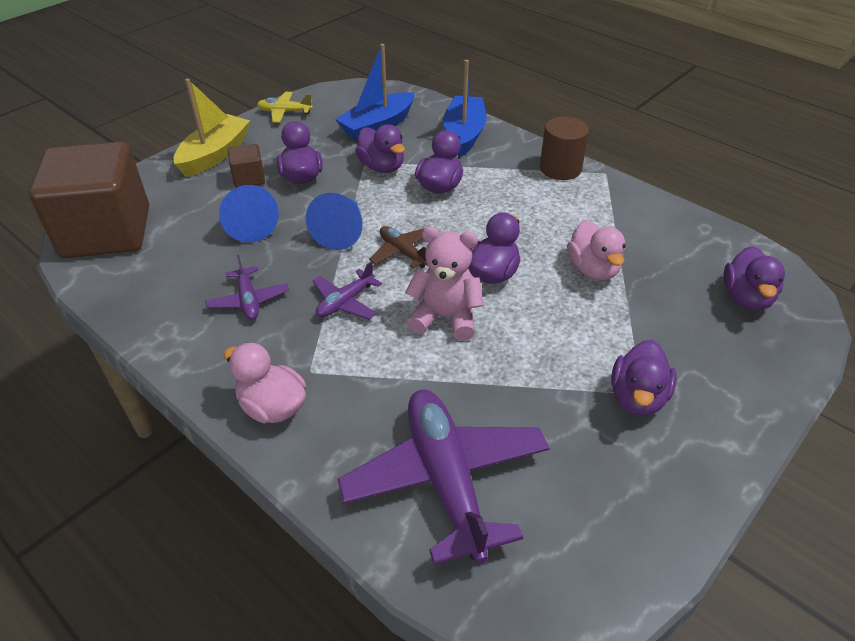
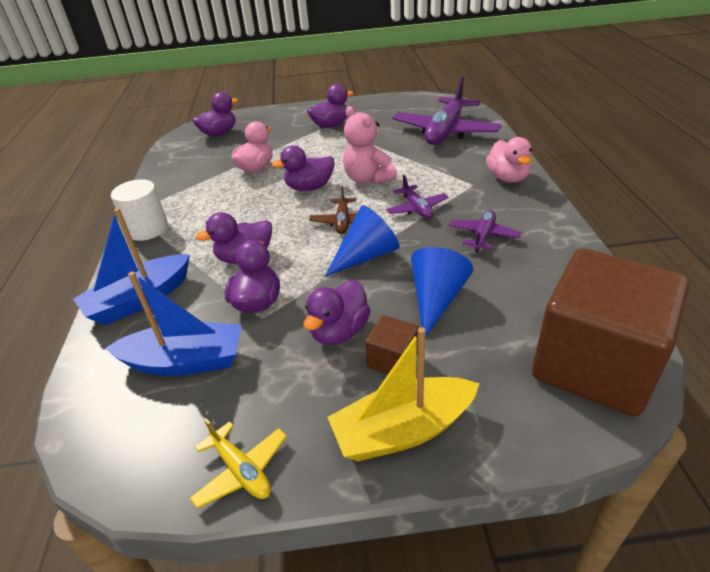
camera: 135 degrees left, 5 degrees down
(345, 302) = (417, 208): purple plane -> purple plane turned 75 degrees clockwise
(560, 168) = (147, 229): brown cylinder -> white cylinder

